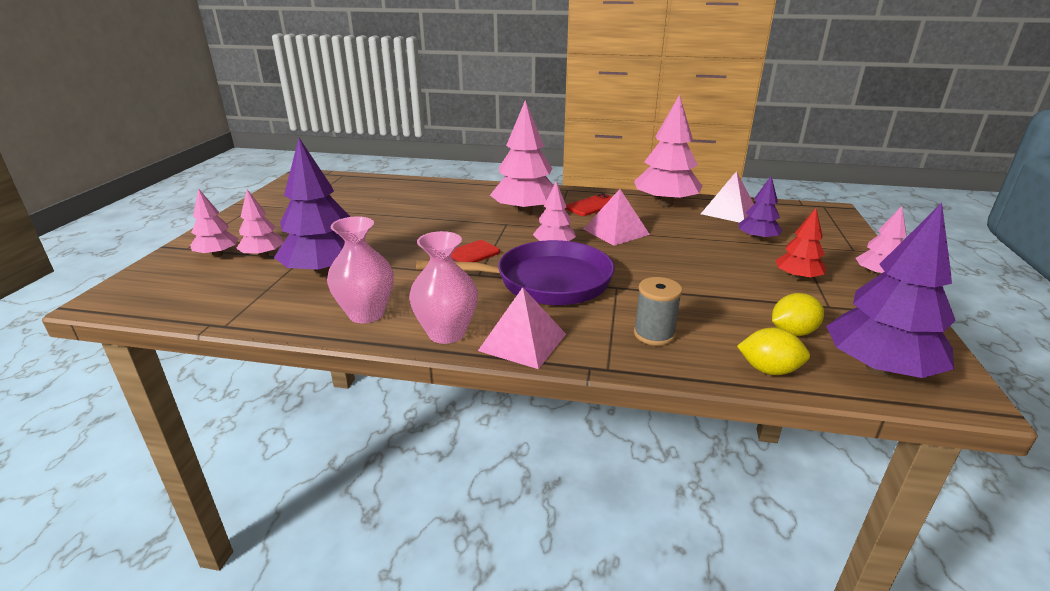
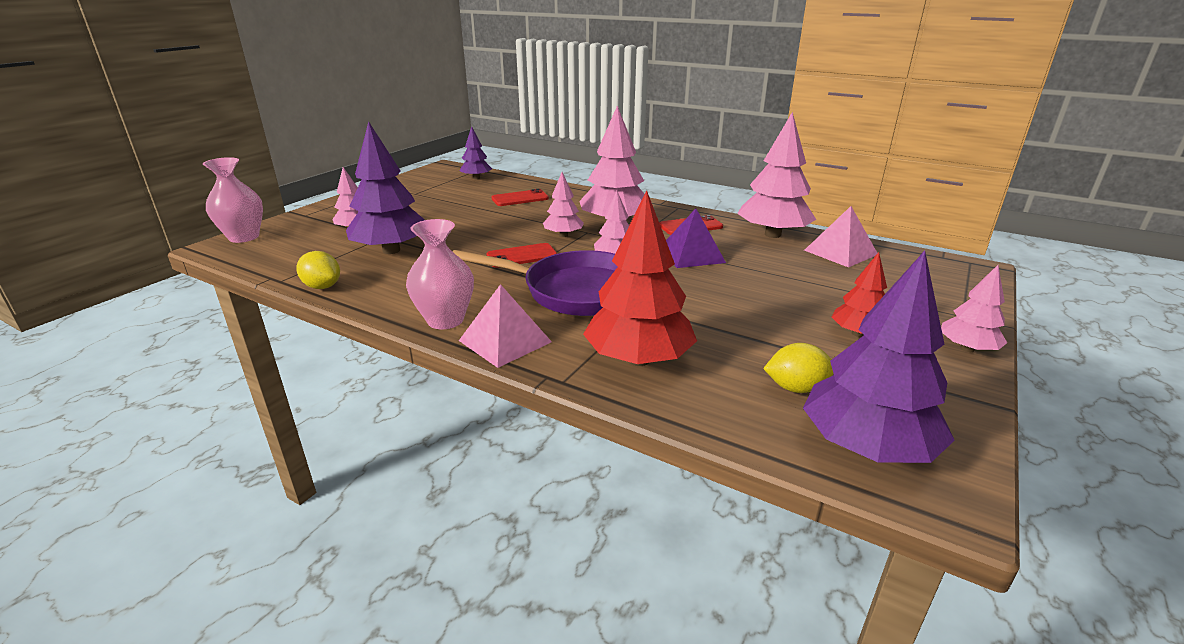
camera: 20 degrees right, 0 degrees up
(218, 254) = (322, 223): pink tree -> pink tree (563, 235)
(366, 314) = (394, 291): pink vase -> pink vase (244, 237)
(413, 199) = (520, 198): none -> red phone
(616, 231) = (691, 255): pink pyramid -> purple pyramid
(654, 334) = (639, 359): grey spool -> red tree
(757, 239) = (847, 285): purple tree -> purple tree (476, 178)
(768, 370) = (731, 419): yellow lemon -> yellow lemon (322, 287)

